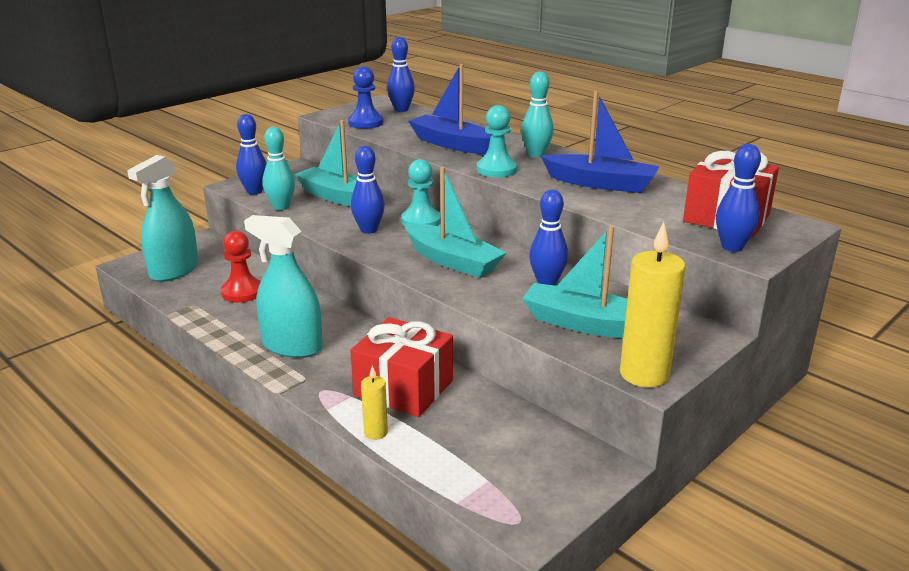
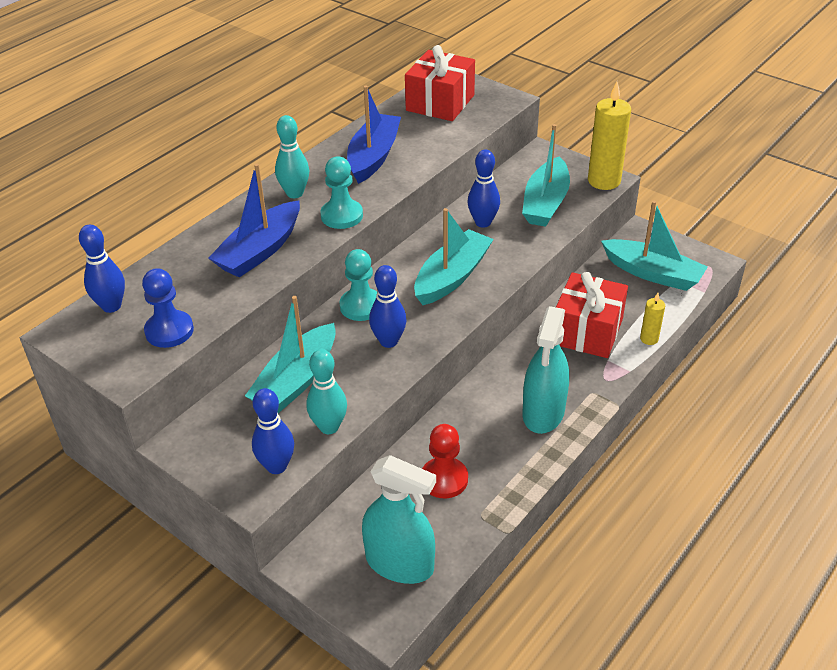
camera: 95 degrees left, 15 degrees up
(506, 459) = (653, 273): none -> turquoise boat
(732, 247) = (494, 105): blue bowling pin -> none

